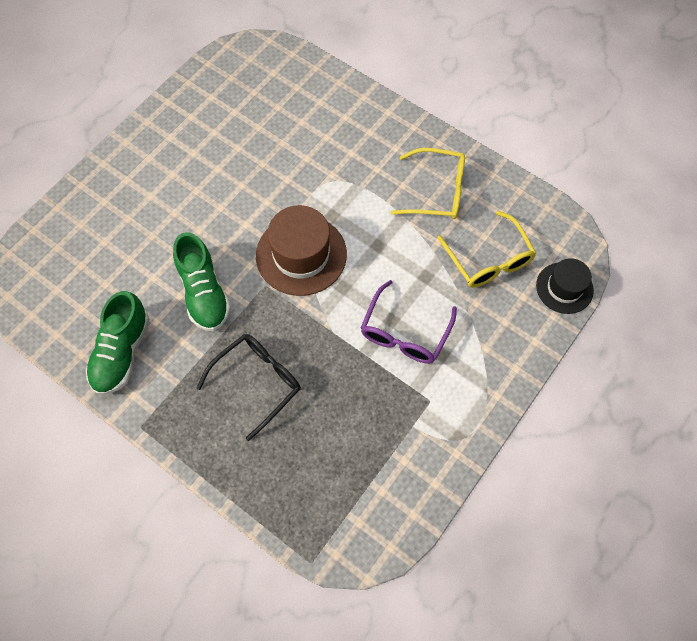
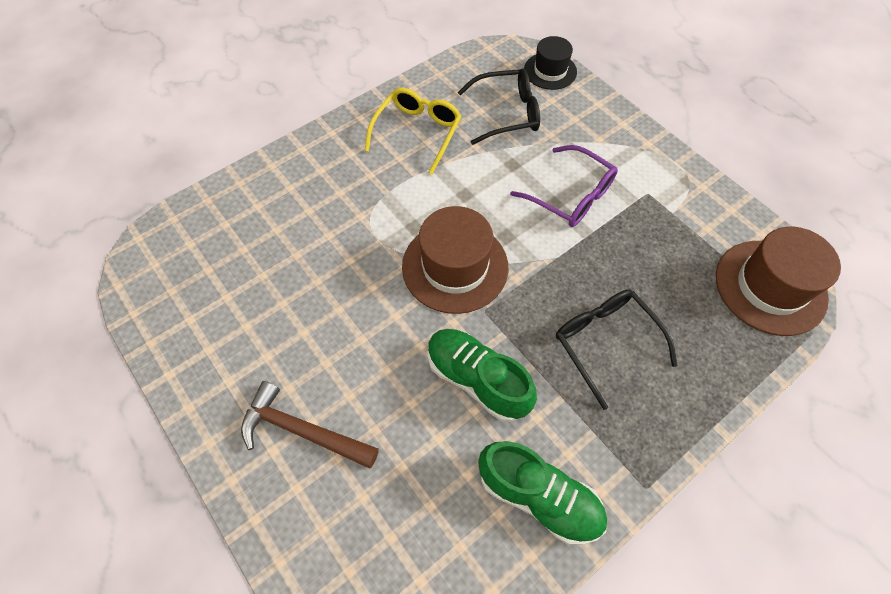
camera: 75 degrees left, 5 degrees down
(143, 192) = (302, 430): none -> brown hammer
(204, 293) = (477, 379): green shoe -> green shoe turned 135 degrees counterclockwise
(351, 522) = (770, 287): none -> brown hat
(488, 259) = (507, 113): yellow glasses -> black glasses

